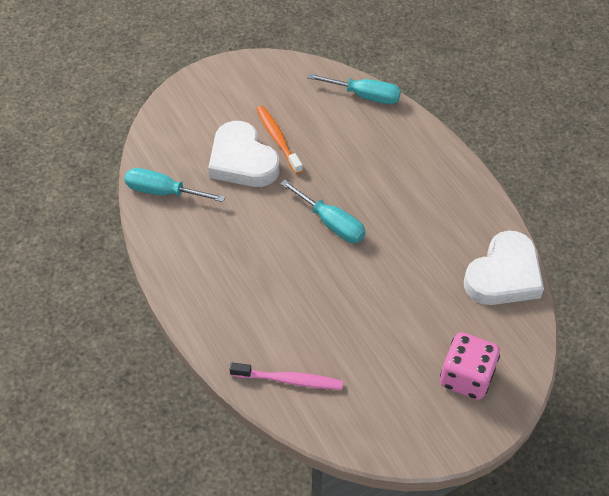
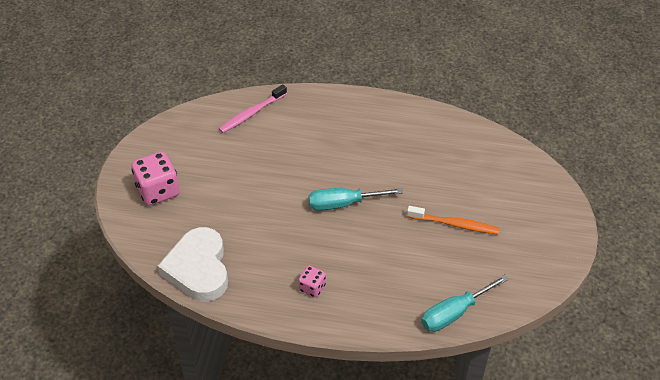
camera: 130 degrees right, 5 degrees down
(163, 192) = (459, 135): turquoise screwdriver -> none
(242, 160) = (451, 191): white heart -> none
(435, 188) = (312, 288): none -> pink dice

